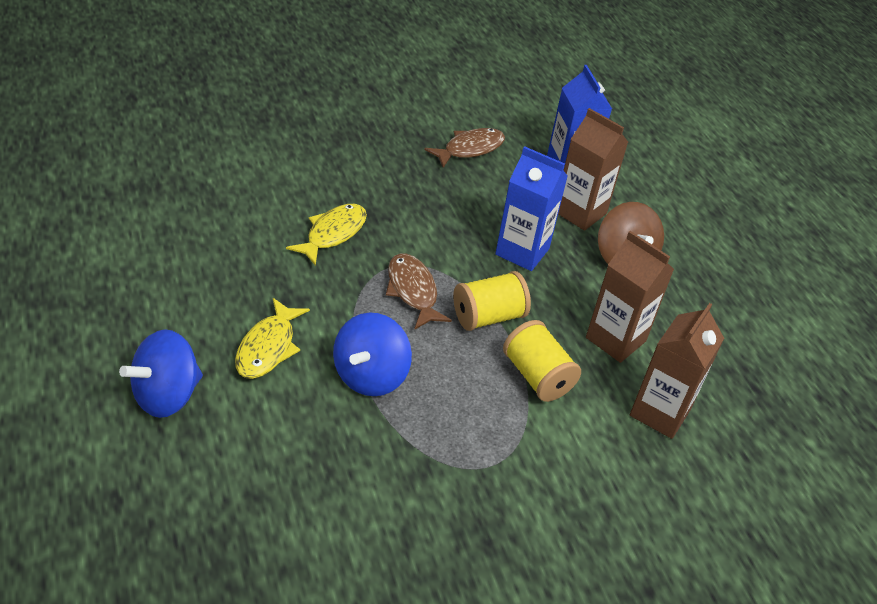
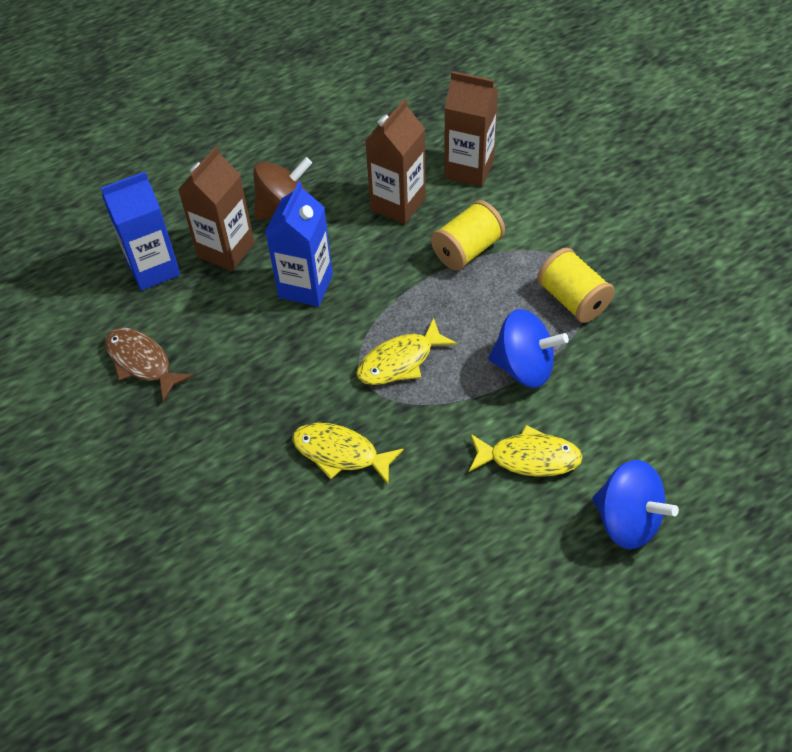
camera: 95 degrees left, 10 degrees up
(413, 291) = (400, 361): brown fish -> yellow fish
(488, 317) = (409, 296): yellow spool -> yellow spool (573, 300)

